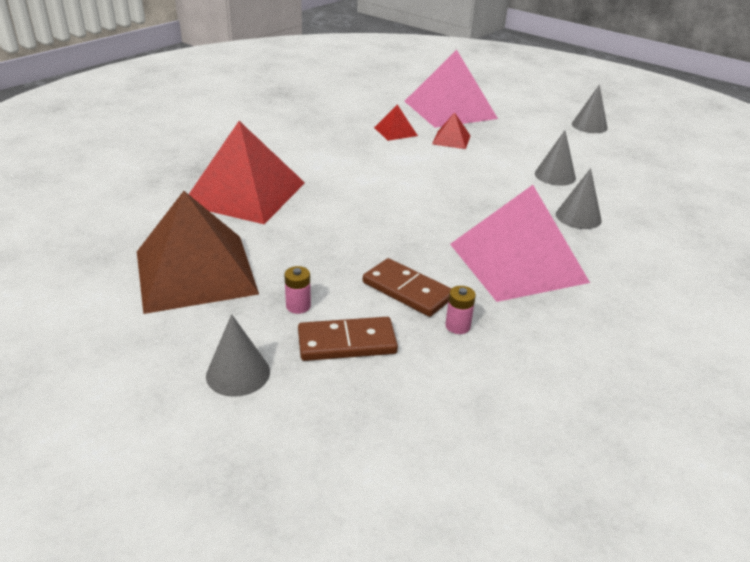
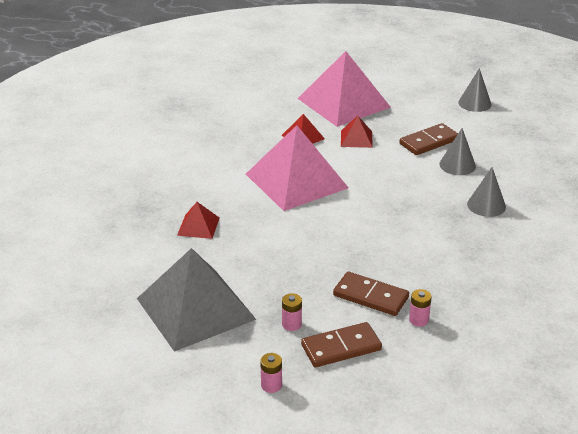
camera: 10 degrees left, 0 degrees up
(195, 272) = (195, 308): brown pyramid -> grey pyramid
(238, 373) = (271, 385): grey cone -> pink battery
(245, 193) = (198, 226): red pyramid -> red pyramid, size x0.44
(517, 262) = (448, 257): pink pyramid -> pink pyramid (296, 181)
(529, 151) = (429, 142): none -> brown domino

